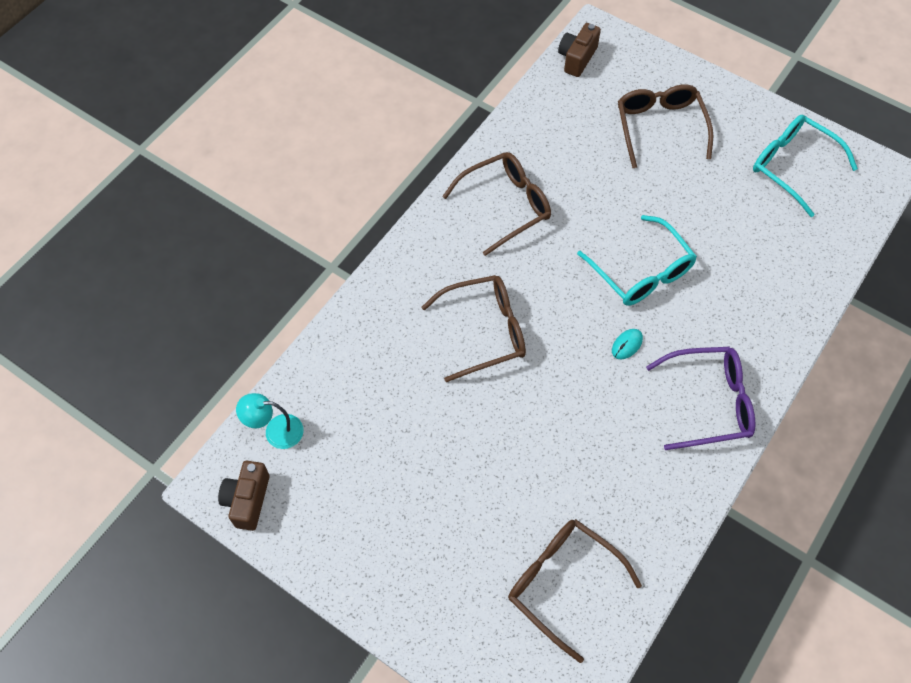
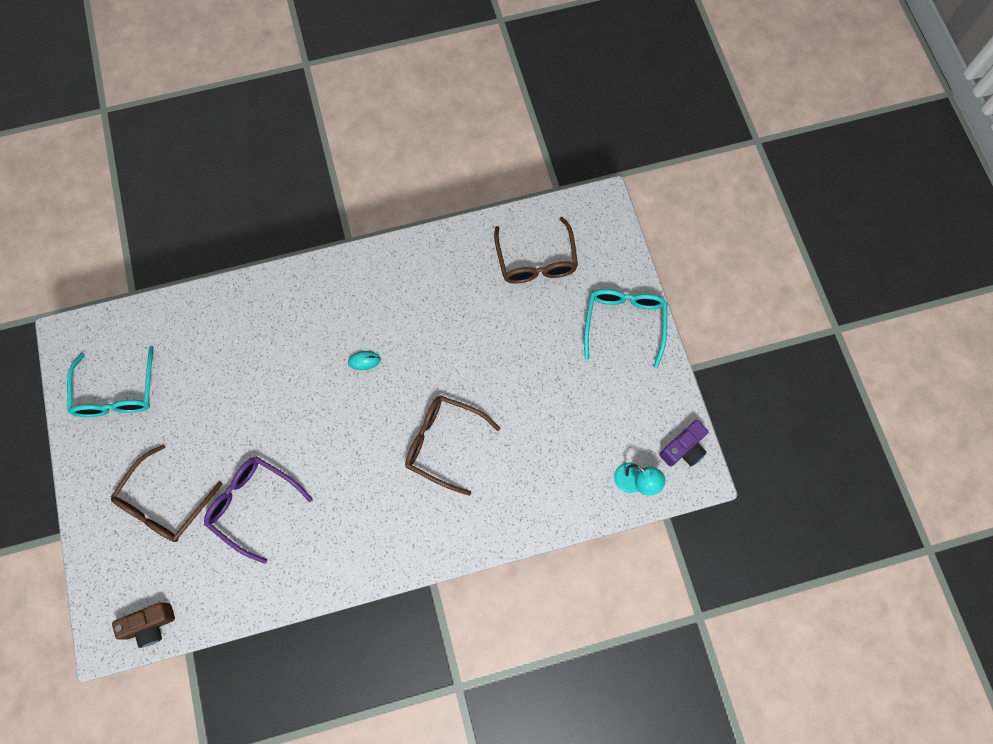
camera: 140 degrees left, 10 degrees up
(247, 500) = (683, 449): brown camera -> purple camera
(505, 205) = (339, 530): brown glasses -> none
(641, 272) = (302, 401): turquoise glasses -> turquoise glasses (624, 323)
(709, 402) = (354, 288): purple glasses -> purple glasses (253, 505)

